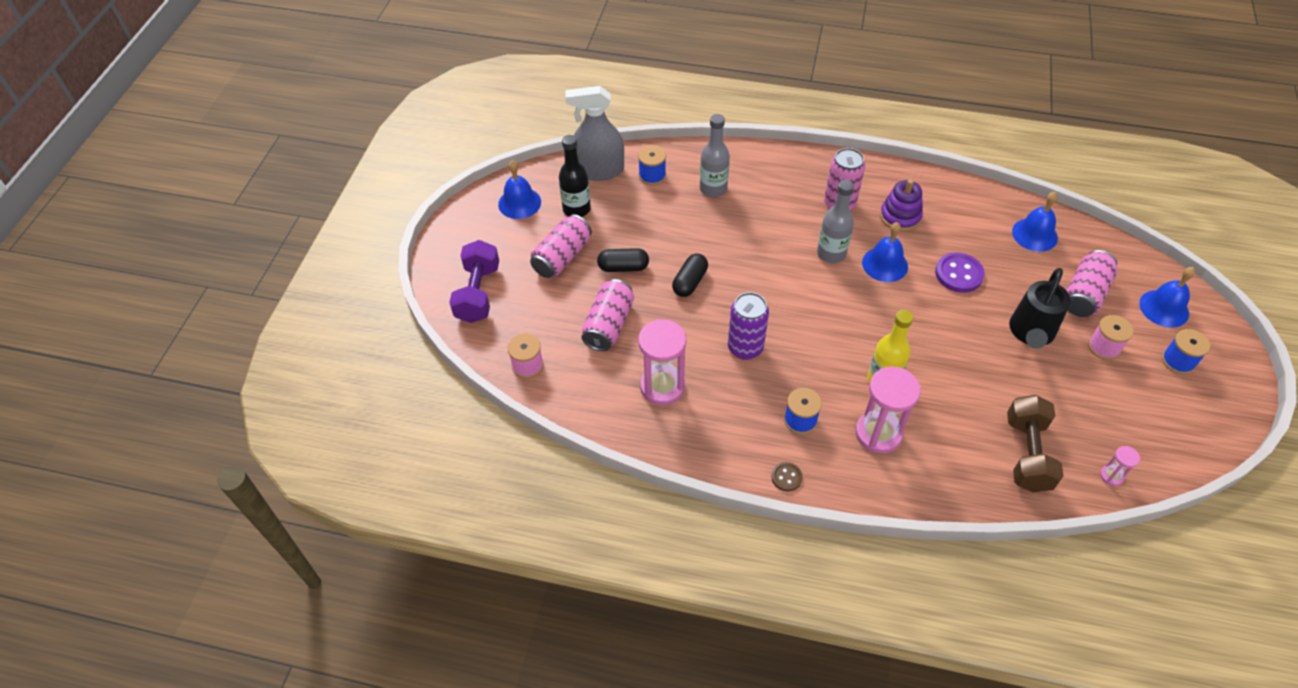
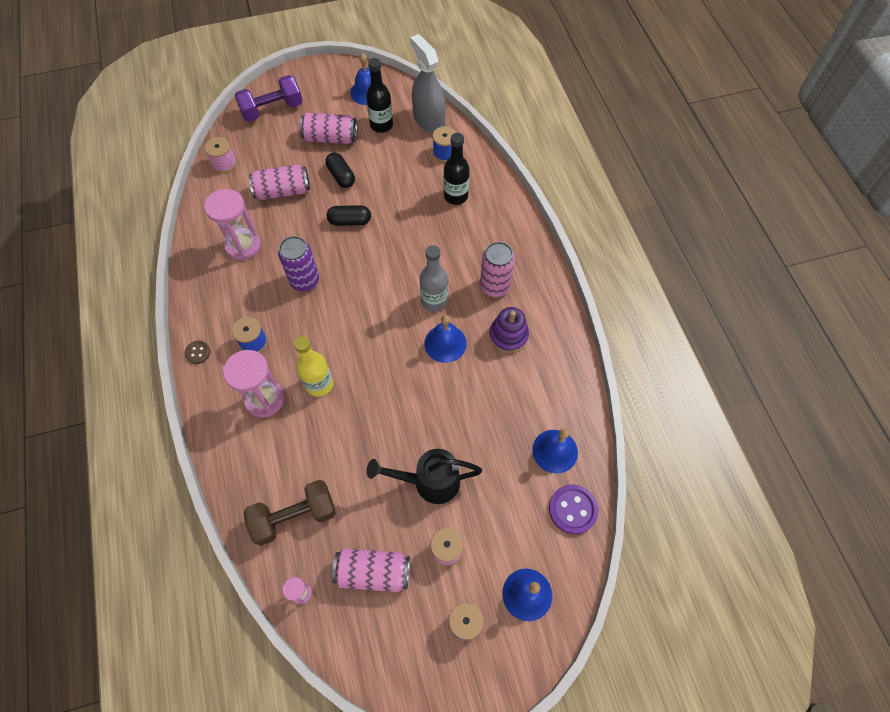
camera: 60 degrees right, 10 degrees up
(713, 189) = (455, 196): grey bottle -> black bottle
(959, 274) = (467, 403): purple button -> purple button (572, 509)
(1084, 294) = (503, 515): pink can -> pink can (373, 572)

